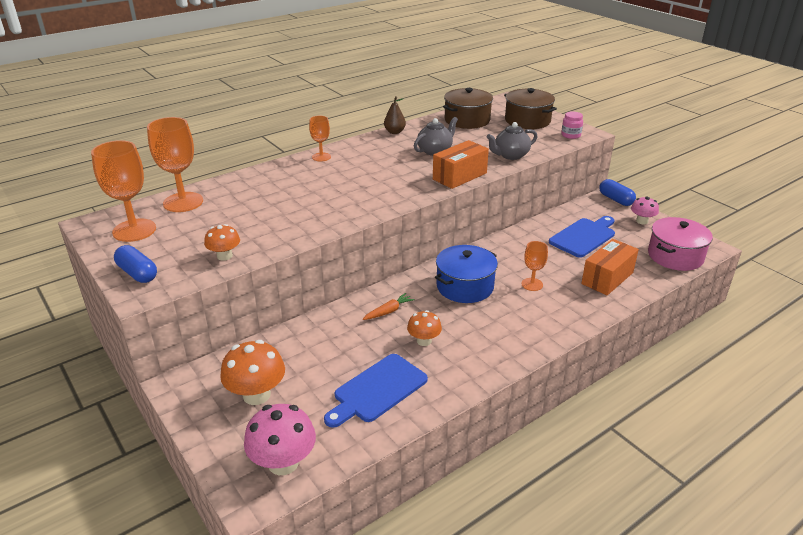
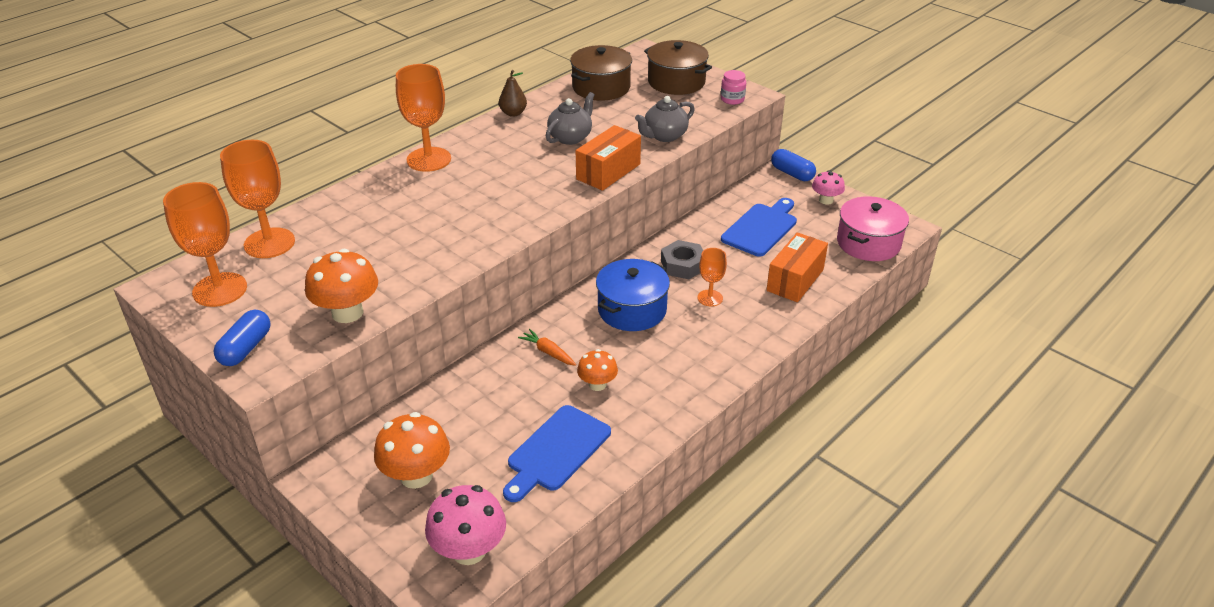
camera: 10 degrees left, 5 degrees up
(137, 273) = (246, 348): blue capsule -> blue capsule turned 75 degrees clockwise
(224, 256) = (347, 313): orange mushroom -> orange mushroom, size x1.66
(321, 157) = (429, 159): orange goblet -> orange goblet, size x1.82
(388, 311) = (548, 352): orange carrot -> orange carrot turned 90 degrees counterclockwise
(513, 257) = (683, 265): none -> grey nut

